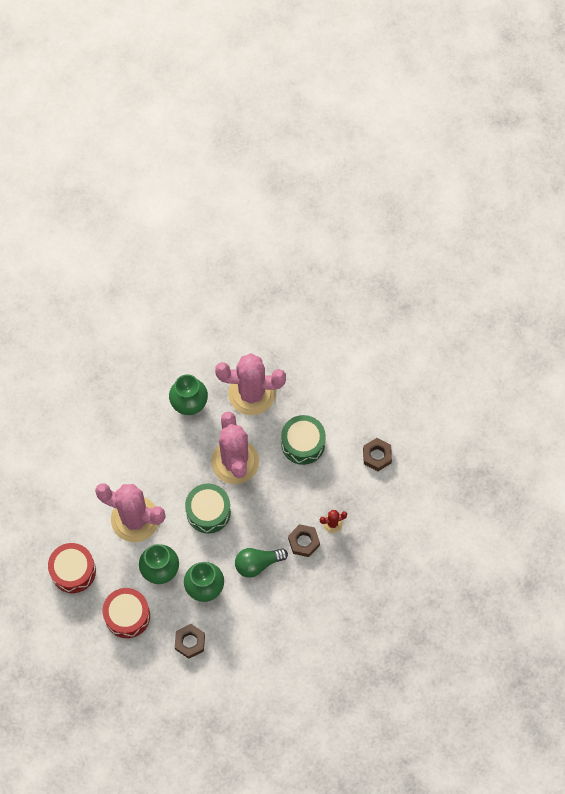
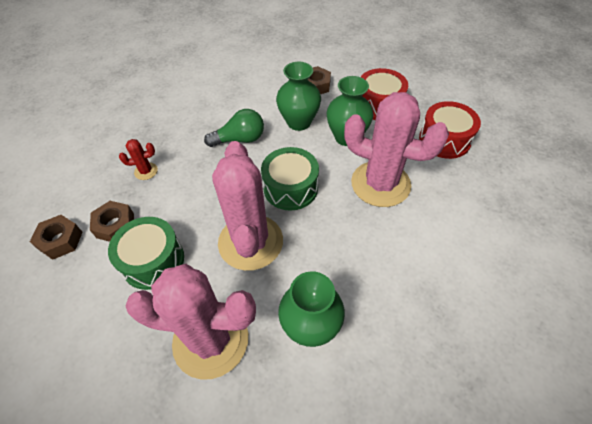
camera: 175 degrees left, 15 degrees down
(304, 542) = (184, 156): brown nut -> brown nut (115, 225)

